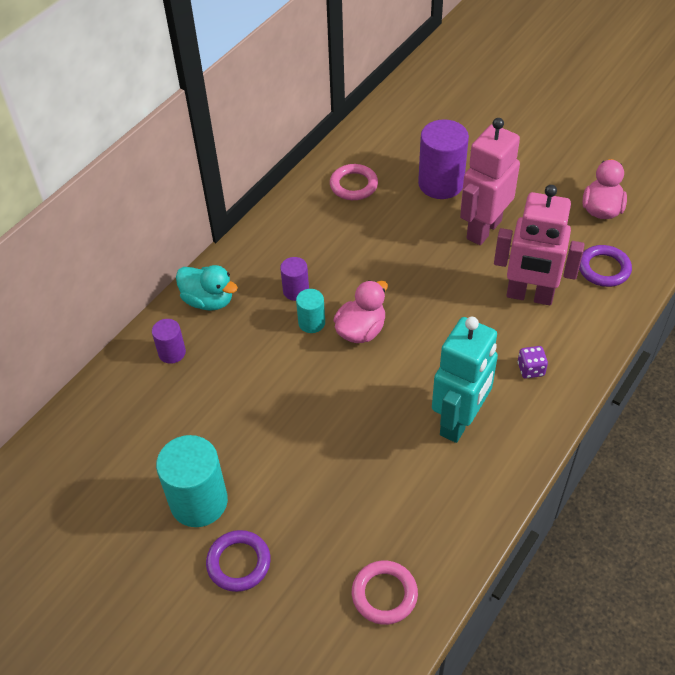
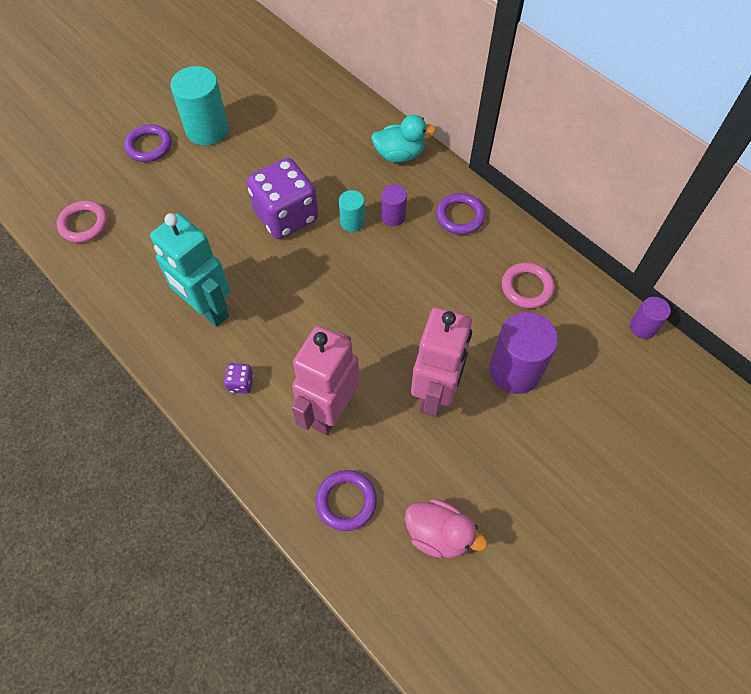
camera: 100 degrees right, 10 degrees up
(172, 353) = (350, 126): purple cylinder -> purple cylinder (643, 327)
(208, 300) = (399, 154): turquoise duck -> turquoise duck turned 135 degrees counterclockwise
(283, 240) = (460, 216): none -> purple ring
(318, 382) = (286, 216): none -> purple dice
(361, 330) = (332, 257): pink duck -> none
(483, 229) = (435, 394): pink robot -> pink robot turned 60 degrees clockwise

